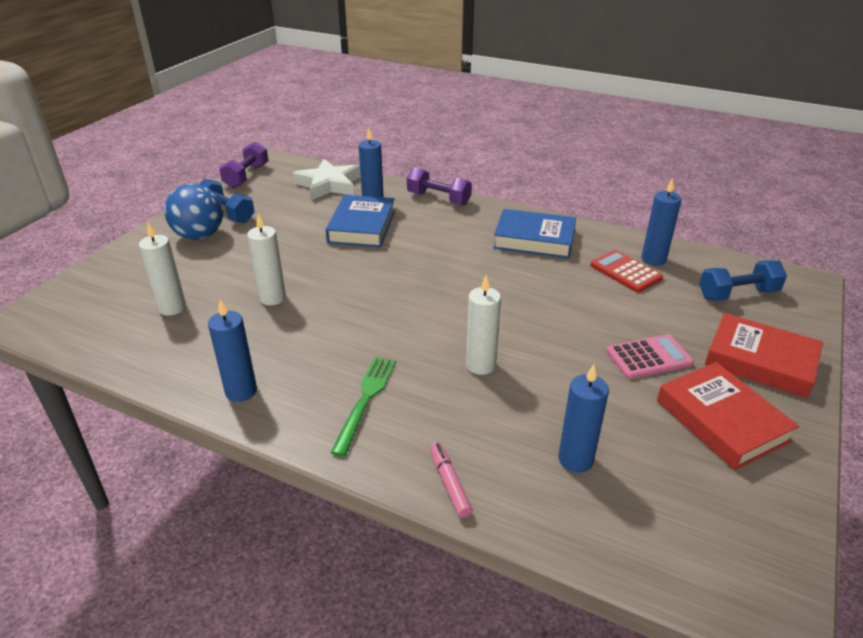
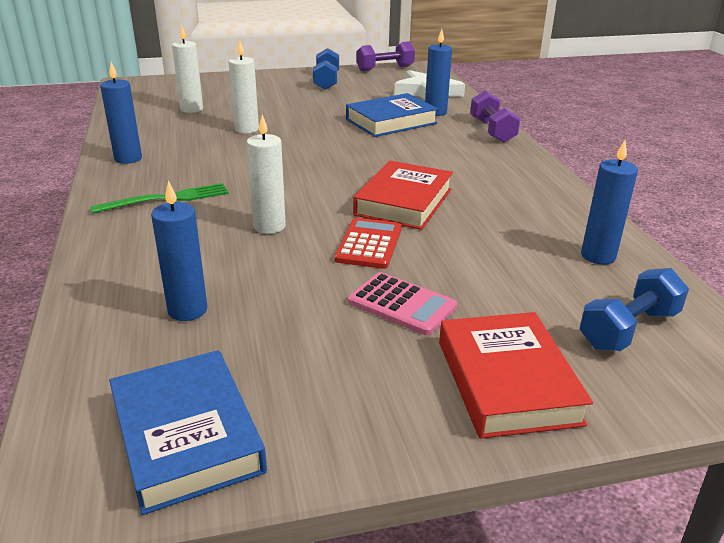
camera: 50 degrees right, 5 degrees down
(199, 236) = (285, 85): blue ball -> none
(449, 483) = (100, 263): pink marker -> none
(534, 239) = (509, 187): blue book -> blue book (186, 436)
(625, 272) = (540, 248): red calculator -> red calculator (369, 244)
(721, 421) = (349, 381): red book -> red book (404, 202)
(737, 294) = (628, 329): blue dumbbell -> blue dumbbell turned 75 degrees counterclockwise

